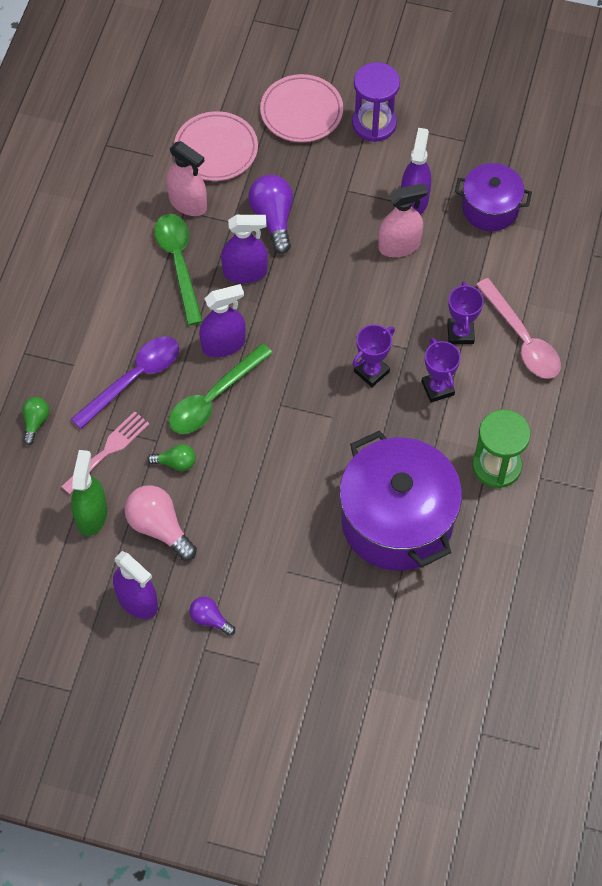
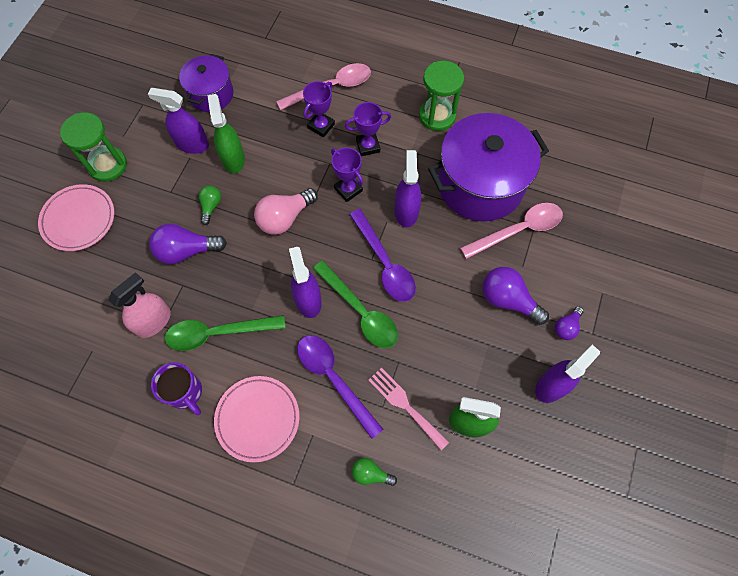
camera: 85 degrees left, 5 degrees up
(113, 244) = (185, 392): none -> purple mug
(159, 527) = (483, 364): pink light bulb -> pink light bulb (285, 218)
(176, 463) = (421, 346): green light bulb -> green light bulb (211, 206)
(216, 149) = (100, 293): pink plate -> pink plate (258, 419)
(240, 554) = (508, 300): none -> purple light bulb
(245, 272) = (237, 277): purple spray bottle -> purple spray bottle (406, 211)
(276, 418) = (384, 263): none -> purple spoon
(335, 566) = (518, 230): none -> pink spoon
(374, 124) = (108, 165): purple hourglass -> green hourglass
(399, 245) = (233, 159): pink spray bottle -> green spray bottle
(460, 333) = (321, 126): purple trophy -> purple trophy turned 60 degrees counterclockwise

